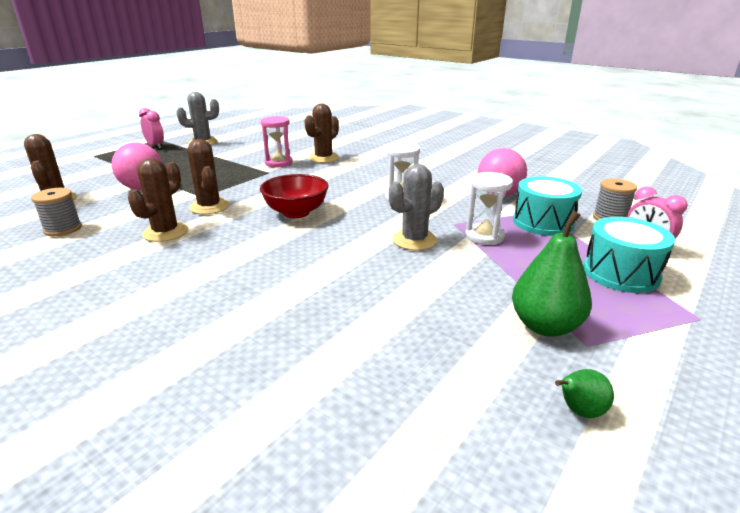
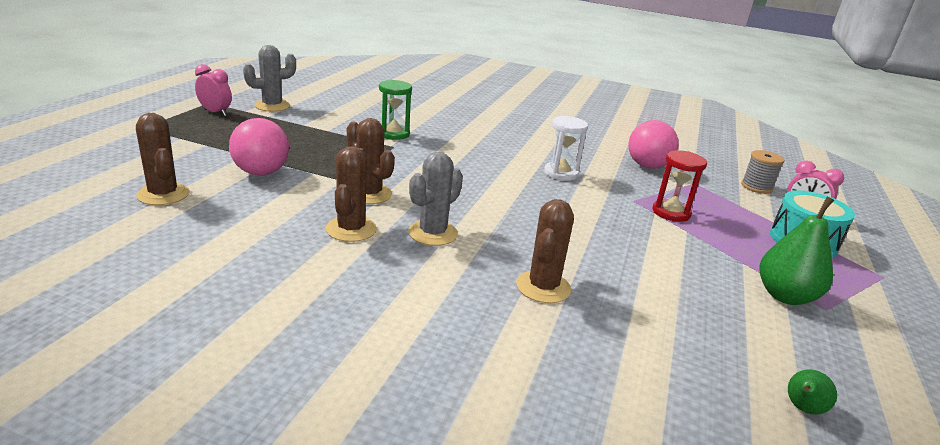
camera: 20 degrees left, 0 degrees up
(63, 229) = (218, 233): grey spool -> none
(278, 163) = (393, 134): pink hourglass -> green hourglass
(296, 212) = (472, 196): red bowl -> none
(323, 158) = (438, 126): brown cactus -> brown cactus (543, 287)
(414, 240) = (614, 221): grey cactus -> grey cactus (433, 233)
(484, 236) = (671, 212): white hourglass -> red hourglass
(543, 222) = (707, 195): turquoise drum -> none
(579, 411) = (860, 364): green pear -> green pear (802, 408)

